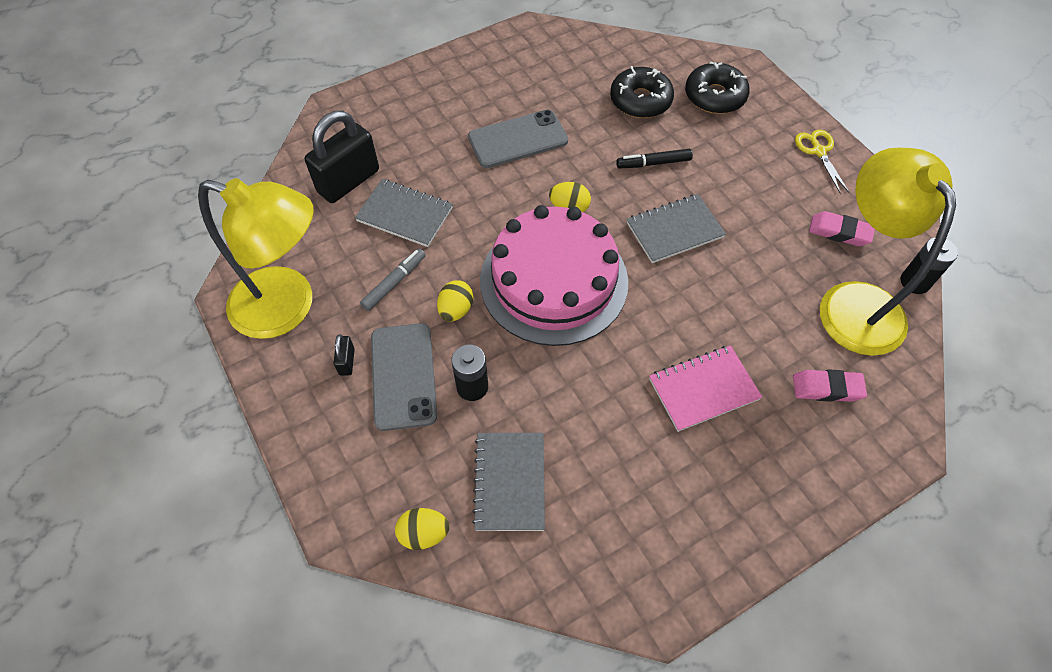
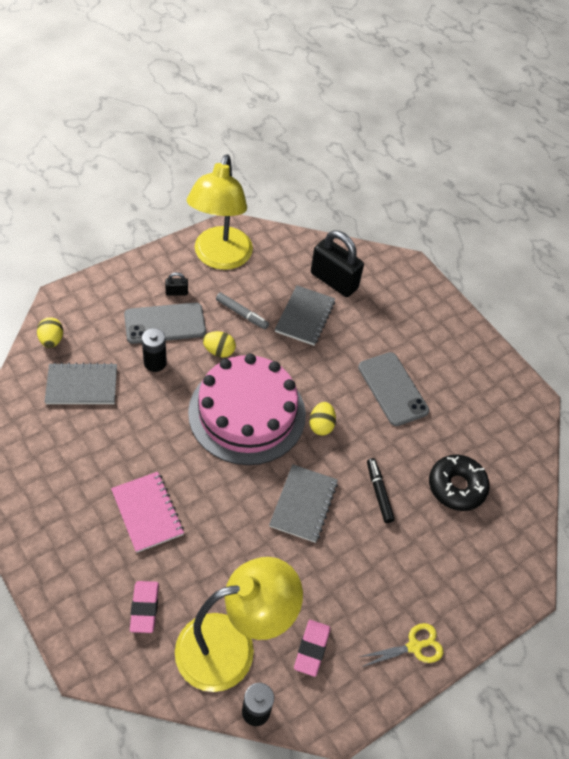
camera: 80 degrees right, 5 degrees down
(674, 230) = (303, 504): grey notebook -> grey notebook turned 45 degrees clockwise
(714, 96) = (475, 554): black donut -> none

